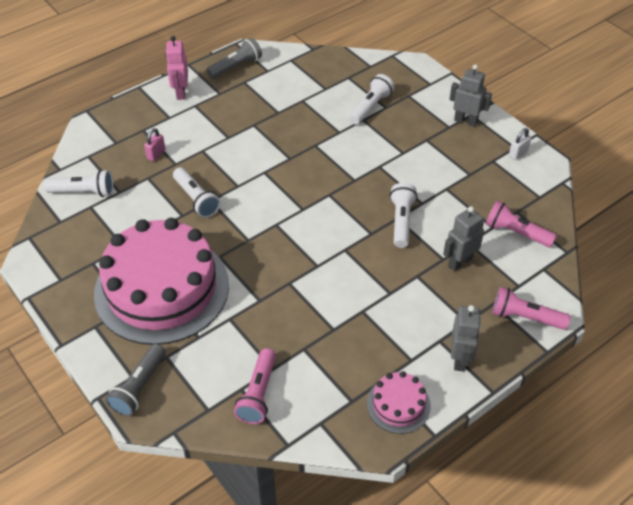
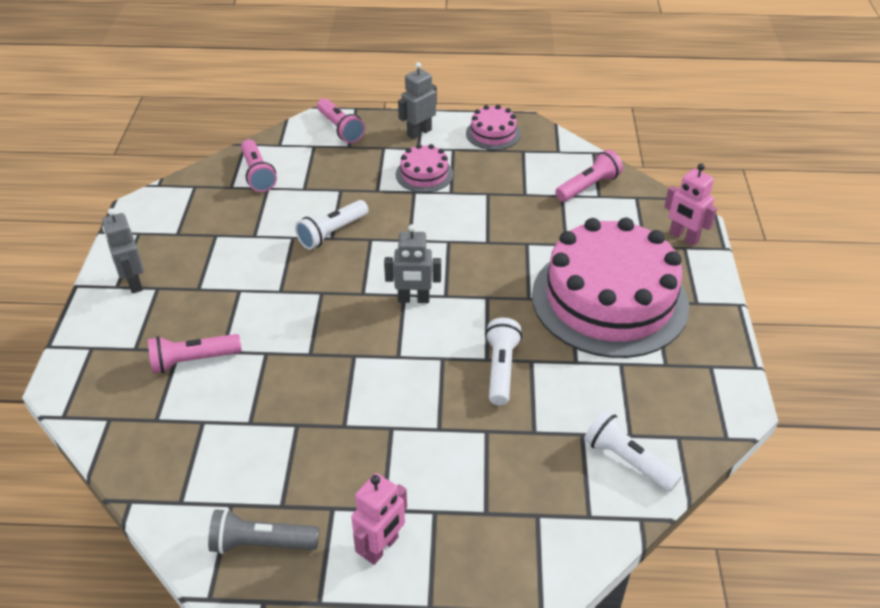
camera: 140 degrees left, 5 degrees down
(139, 387) = (683, 237): grey flashlight -> pink robot
(156, 154) = (499, 459): pink padlock -> none
(370, 107) = (193, 360): white flashlight -> pink flashlight
(402, 315) = (424, 174): none -> pink cake
(460, 262) = (331, 180): grey robot -> grey robot (413, 299)
(518, 153) = (147, 226): white padlock -> none

